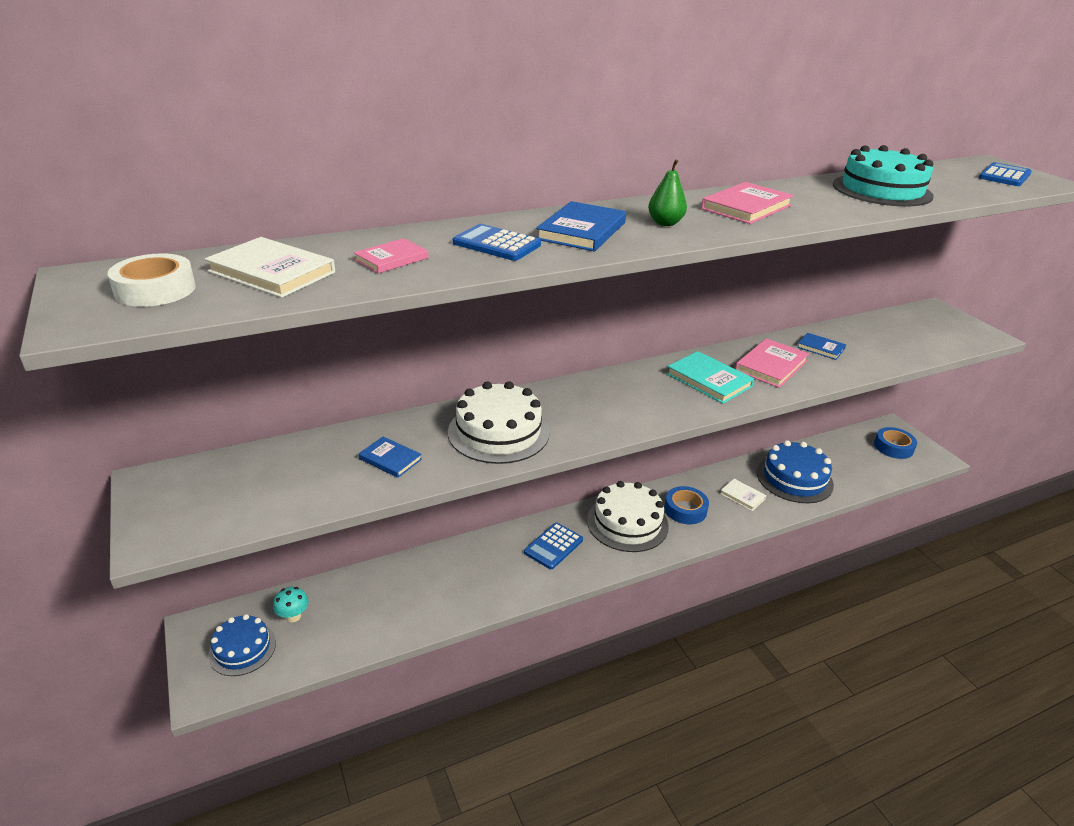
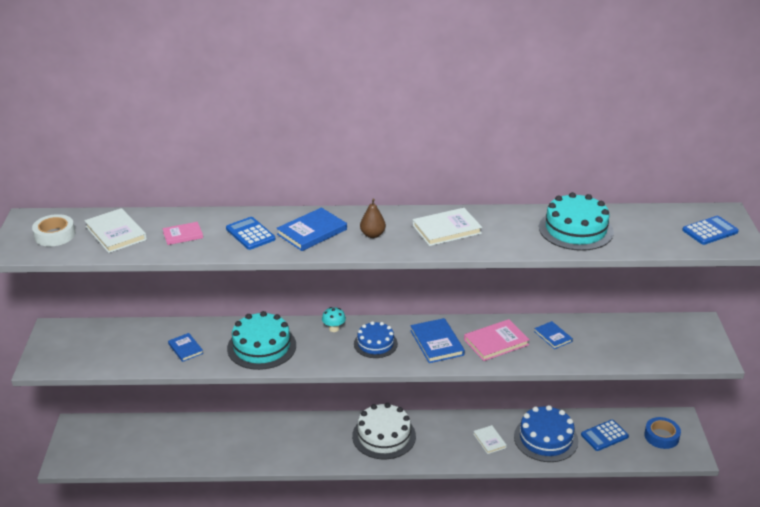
camera: 25 degrees right, 0 degrees up
(242, 649) = (93, 445): blue cake -> blue cake (375, 344)
(293, 616) = (130, 434): turquoise mushroom -> turquoise mushroom (334, 328)
(498, 432) = (261, 347): white cake -> turquoise cake
(553, 546) = (319, 437): blue calculator -> blue calculator (604, 436)
(665, 223) = (372, 235): green pear -> brown pear
(685, 509) = (435, 438): blue tape -> none
(709, 380) = (436, 343): turquoise book -> blue book
(746, 207) = (446, 229): pink book -> white book

